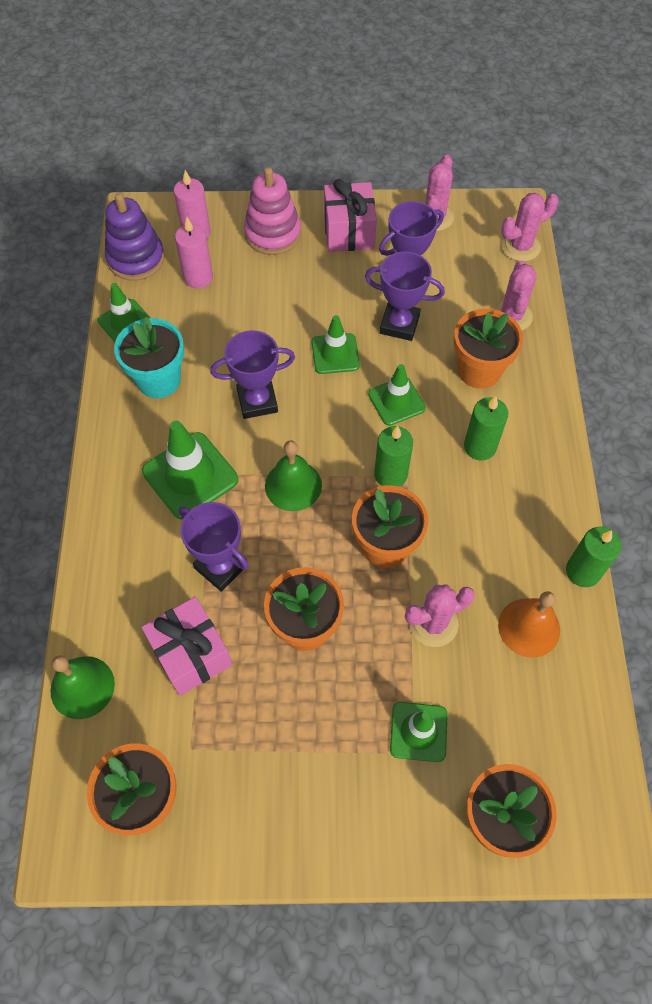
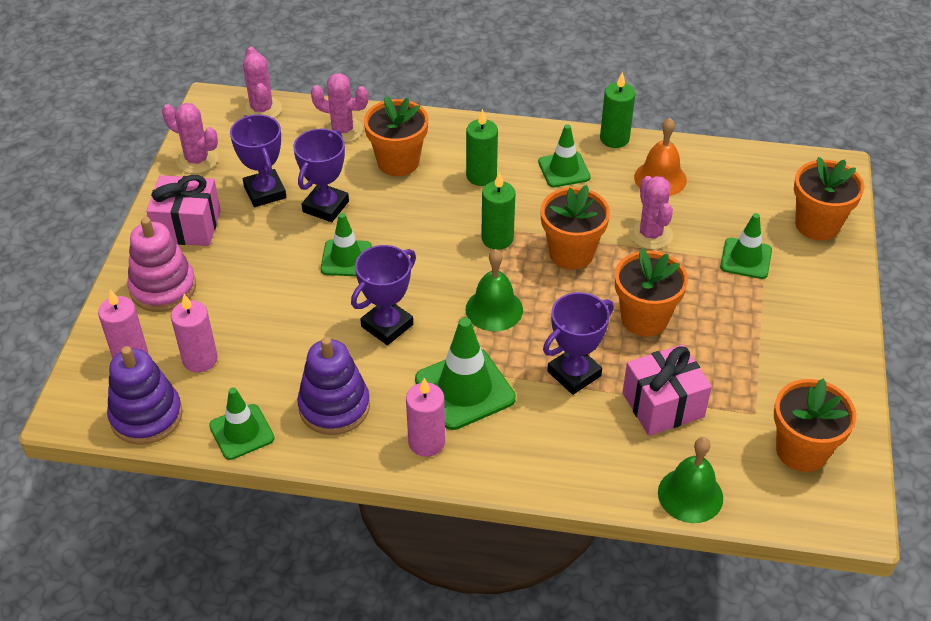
camera: 80 degrees left, 15 degrees down
(127, 455) = (426, 442): none -> pink candle
(159, 380) = (334, 407): turquoise flower pot -> purple stacking toy
(257, 401) = (387, 325): purple trophy -> purple trophy turned 45 degrees clockwise
(396, 401) = (416, 222): green traffic cone -> green traffic cone (564, 170)

